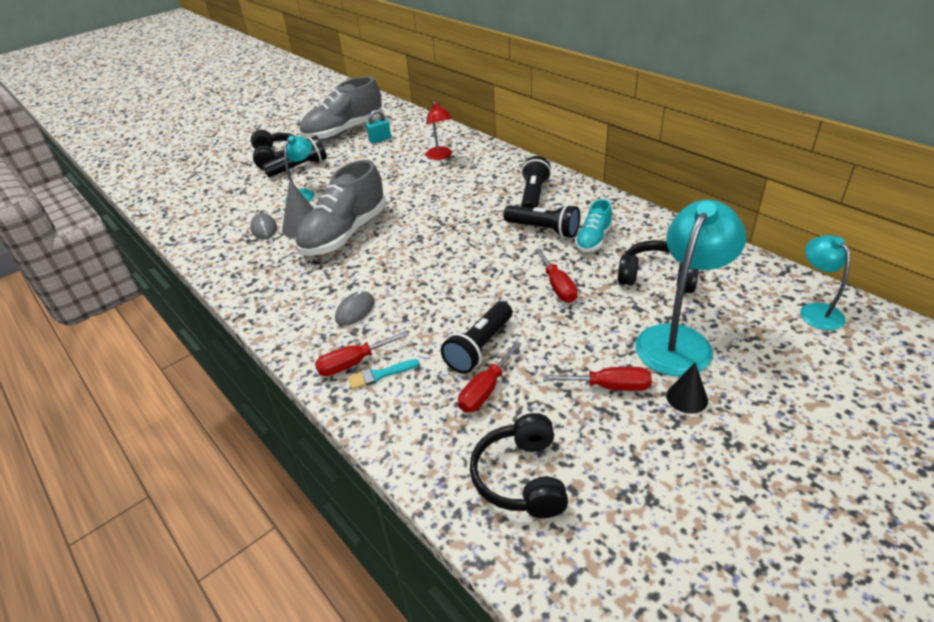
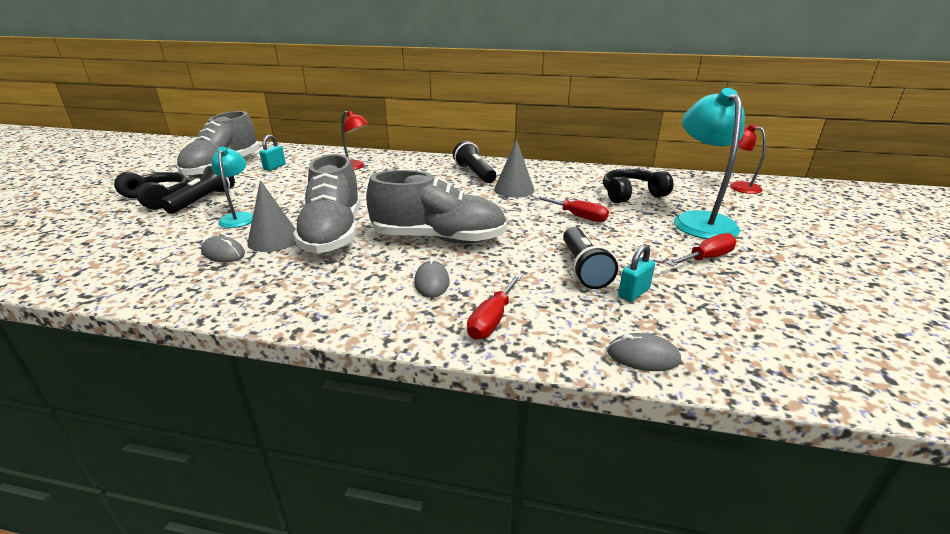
camera: 40 degrees left, 10 degrees down
(379, 375) = (531, 318): turquoise brush -> none
(409, 268) = (438, 238): none -> grey shoe
(410, 446) = (643, 356): none -> grey mouse
(485, 390) = (634, 293): red screwdriver -> turquoise padlock
(521, 477) = (752, 335): black headphones -> none
(543, 230) = (514, 189): black flashlight -> grey cone
(593, 240) = (558, 186): turquoise shoe -> none
(687, 398) = (756, 247): black cone -> none
(816, 311) = (738, 186): turquoise lamp -> red lamp

